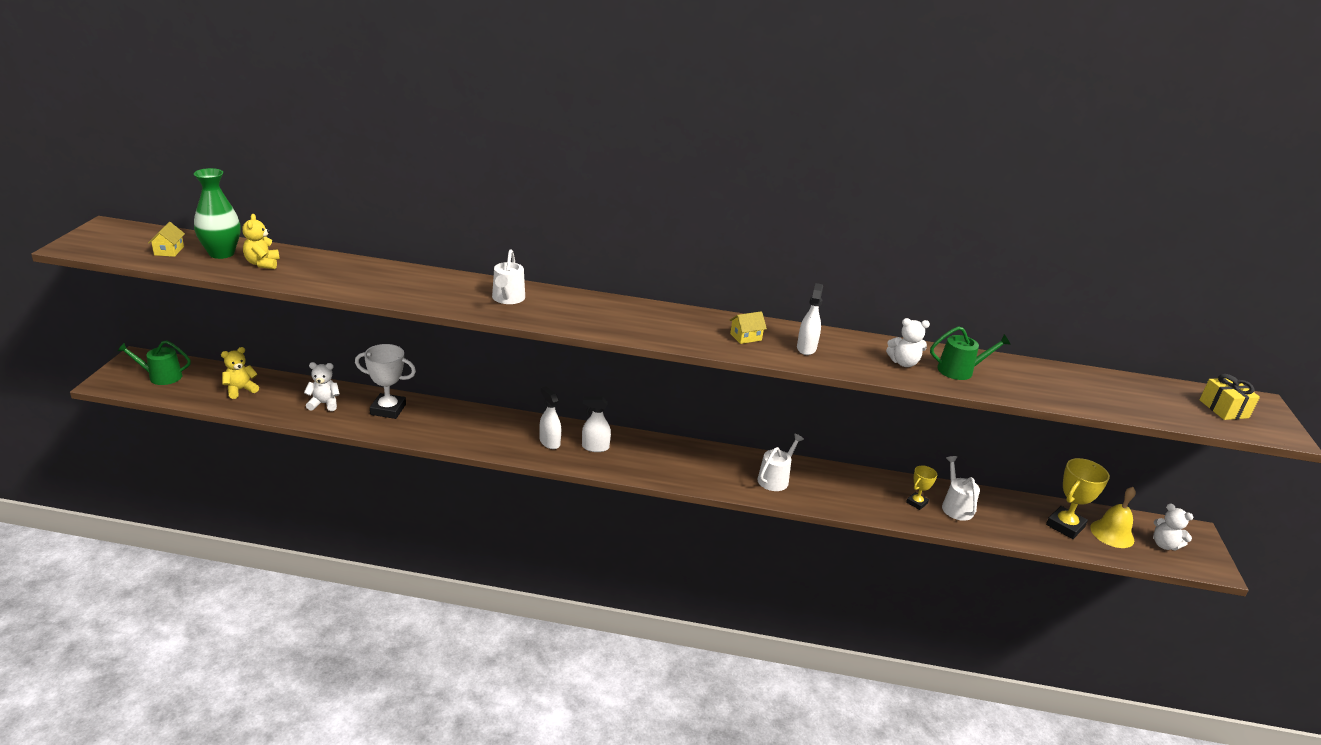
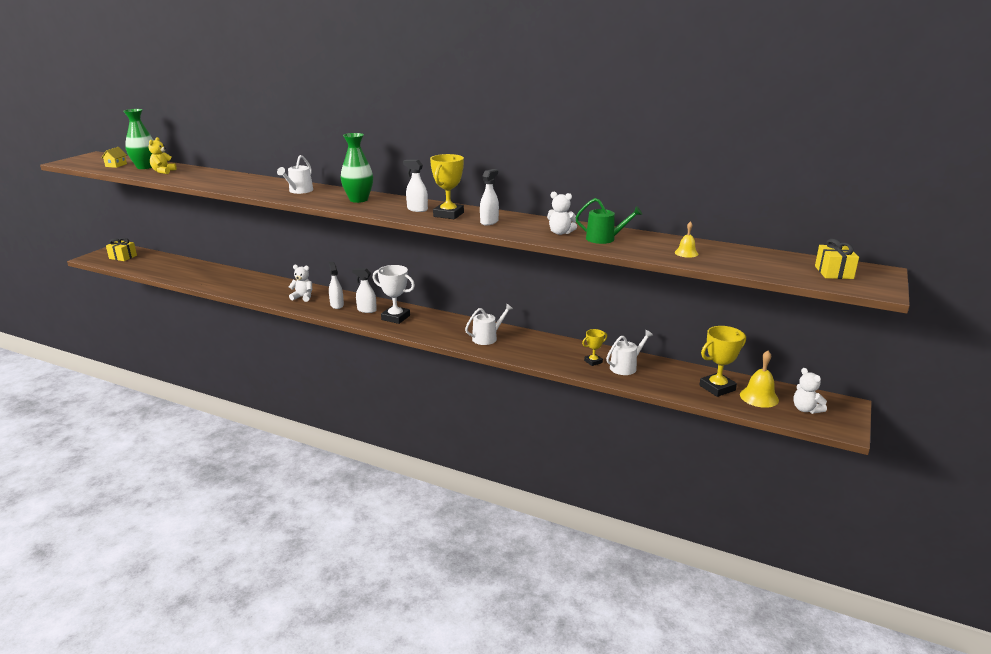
camera: 20 degrees right, 5 degrees down
(161, 376) = (123, 257): green watering can -> yellow gift
(240, 390) = (163, 266): yellow teddy bear -> none
(324, 404) = (207, 276): white teddy bear -> white teddy bear (303, 297)
(388, 409) = (244, 281): white trophy -> white trophy (395, 318)
(605, 313) = (358, 200): none -> green vase
(698, 329) = (417, 209): none -> white spray bottle
(745, 337) = (448, 215): yellow house -> yellow trophy
(956, 506) = (626, 367): white watering can -> white watering can turned 45 degrees clockwise
(1063, 389) = (686, 253): none -> yellow bell

